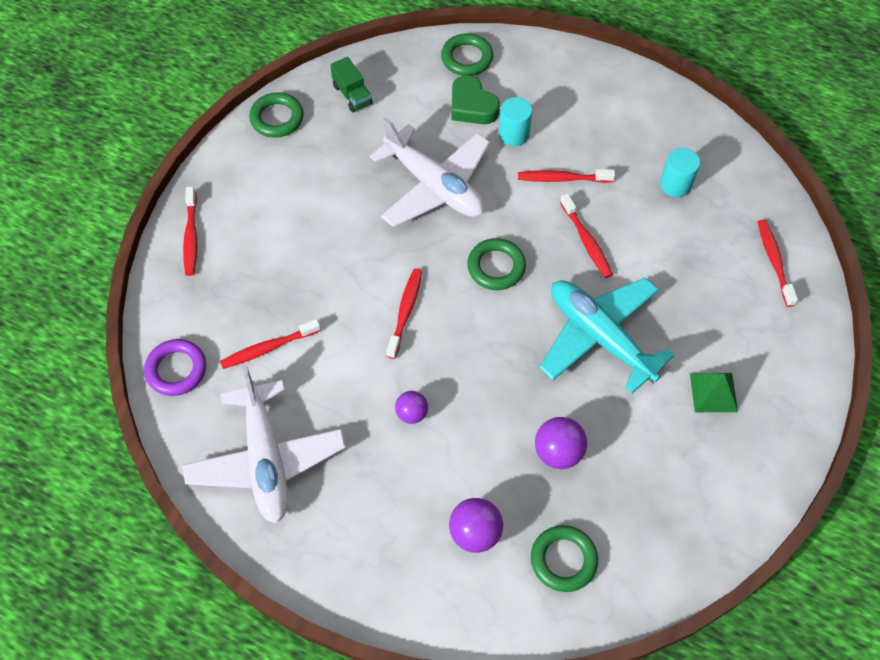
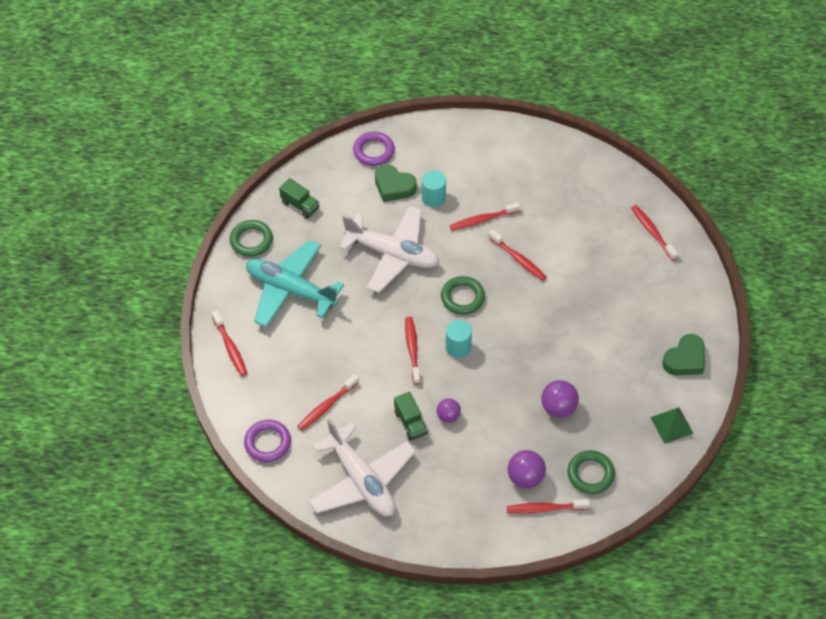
camera: 20 degrees left, 5 degrees down
(361, 405) = (410, 423): none -> green truck
(467, 58) = (373, 151): green ring -> purple ring
(482, 586) = (545, 508): none -> red toothbrush
(600, 337) = (555, 322): turquoise plane -> turquoise plane (291, 290)
(675, 184) = (564, 199): turquoise cylinder -> turquoise cylinder (458, 347)
(713, 392) = (645, 334): green pyramid -> green pyramid (671, 425)
(754, 445) = (685, 359): none -> green heart

